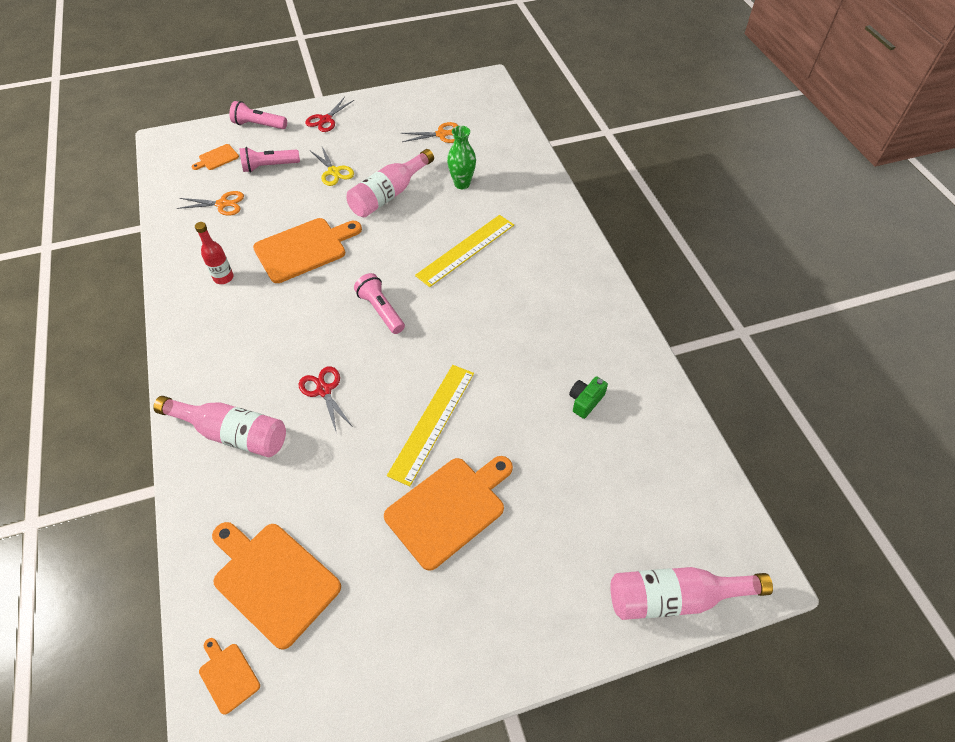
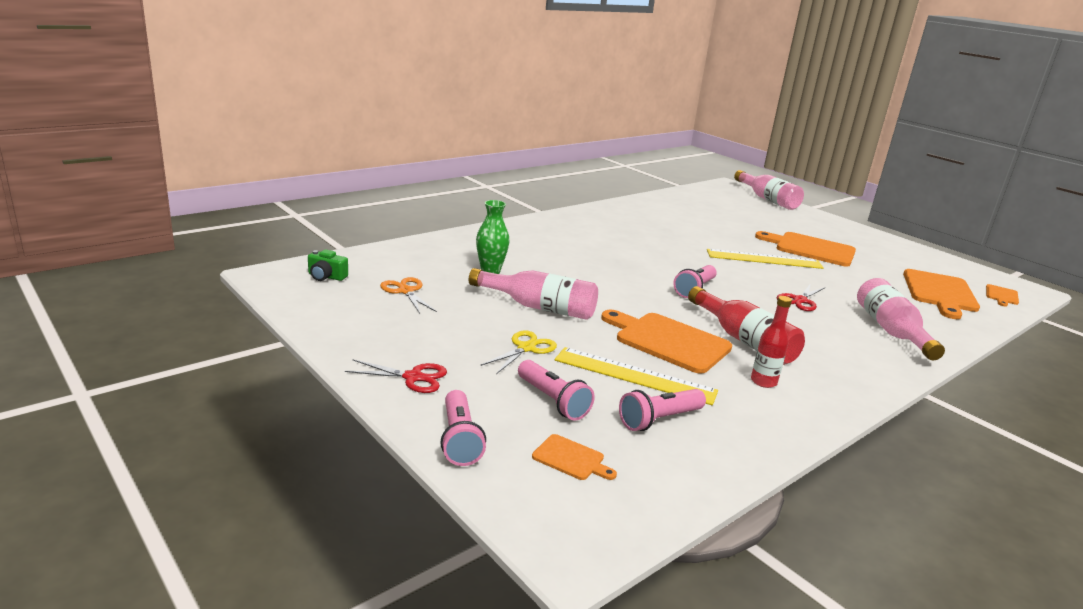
camera: 115 degrees left, 30 degrees down
(222, 204) = (659, 420): orange scissors -> pink flashlight
(280, 298) = (744, 340): none -> red bottle
(466, 250) = (583, 262): yellow ruler -> yellow ruler (634, 375)
(585, 401) = (681, 218): green camera -> green camera (326, 276)

